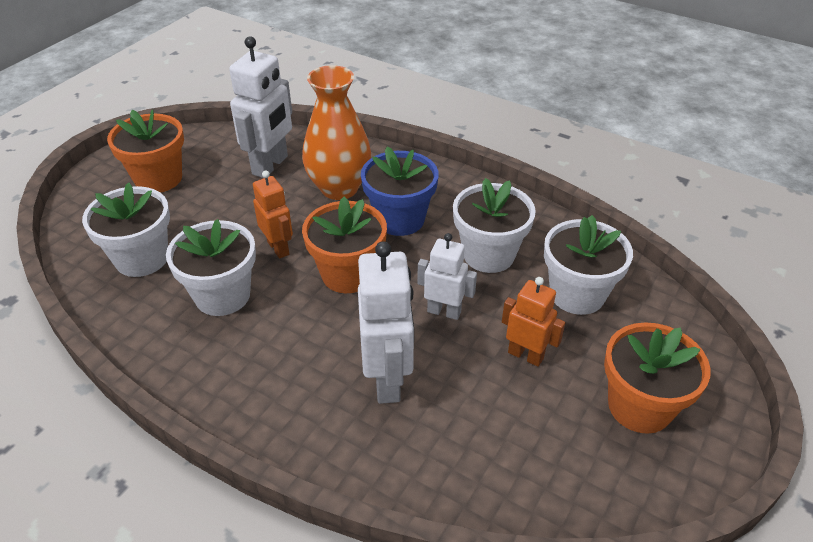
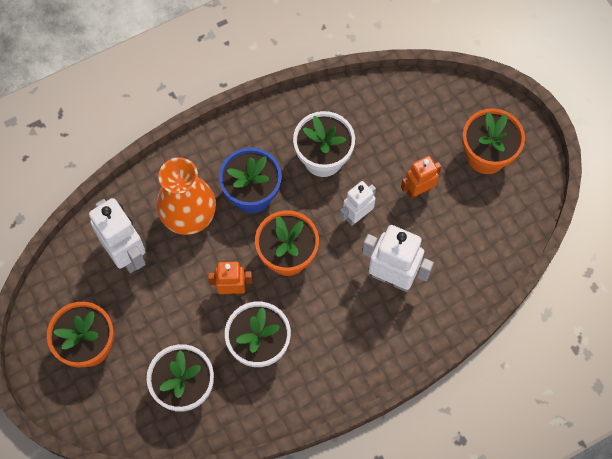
camera: 60 degrees left, 25 degrees up
(577, 294) = (389, 130): white flower pot -> none

